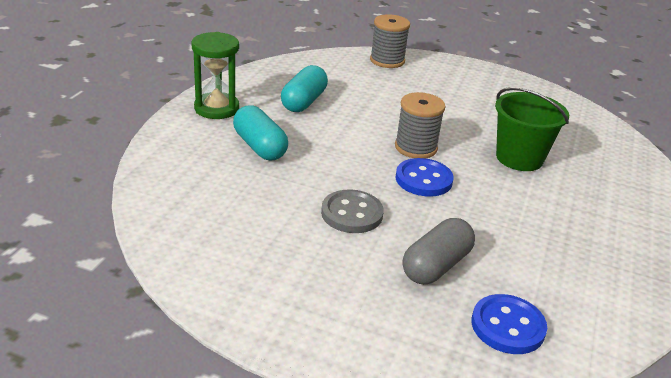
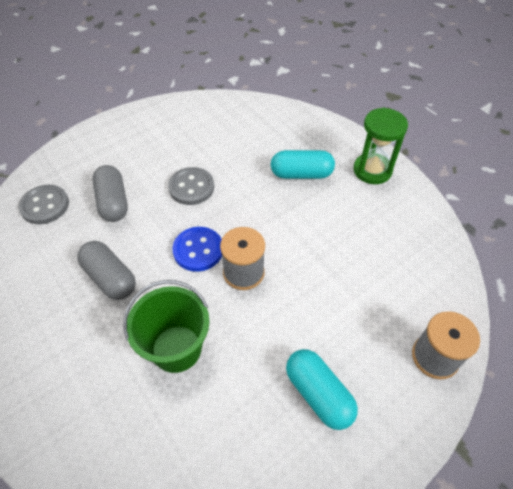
camera: 125 degrees right, 20 degrees up
(303, 102) = (361, 230): turquoise capsule -> turquoise capsule (318, 394)
(508, 326) = (45, 206): blue button -> grey button
(516, 221) = (110, 278): none -> grey capsule

